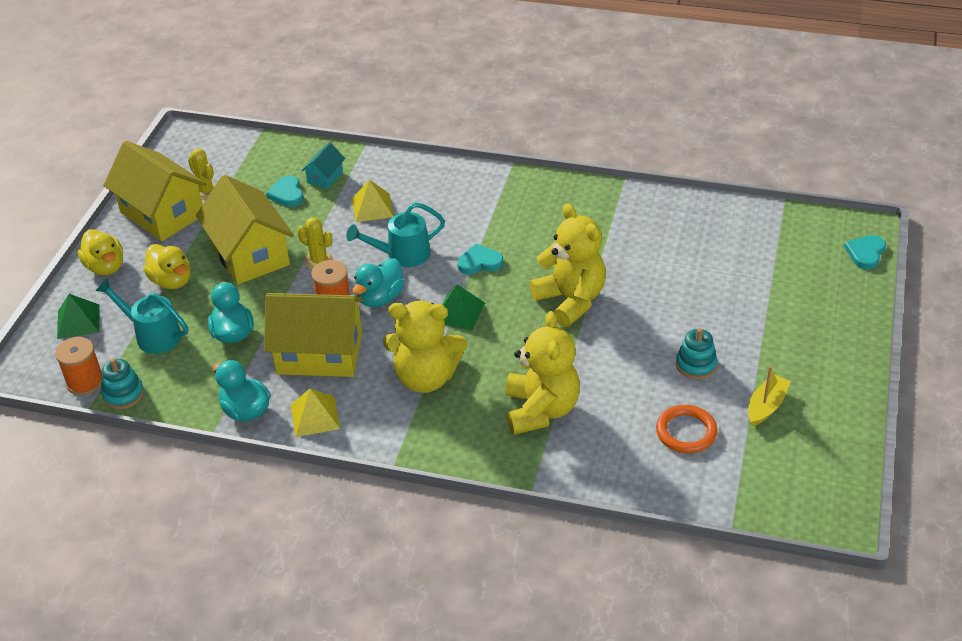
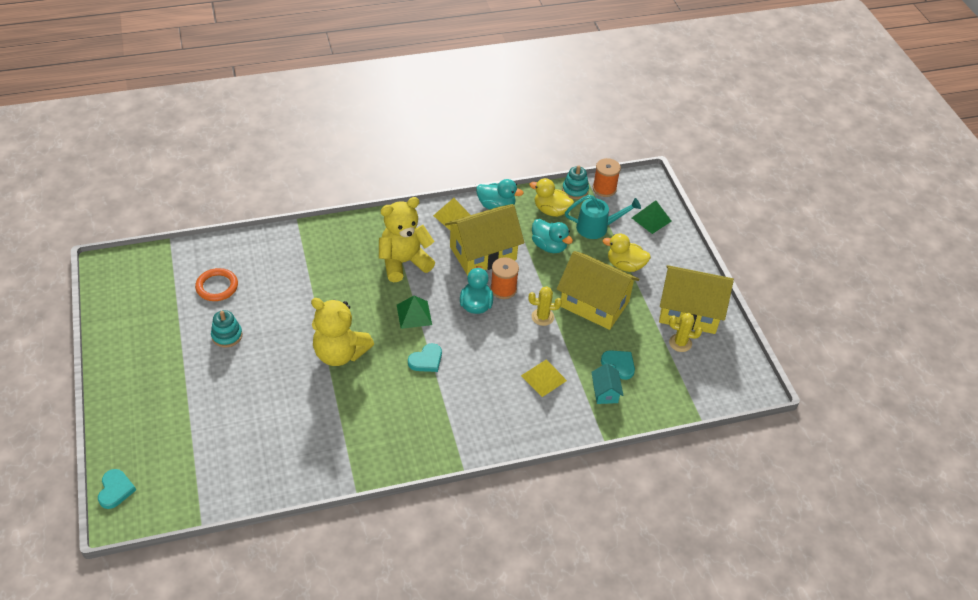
camera: 145 degrees right, 5 degrees up
(105, 267) = (678, 259): yellow duck -> yellow duck (551, 210)
(402, 255) = (488, 344): turquoise watering can -> none
(541, 410) = (317, 268): yellow teddy bear -> none
(766, 406) = (168, 323): yellow boat -> none

